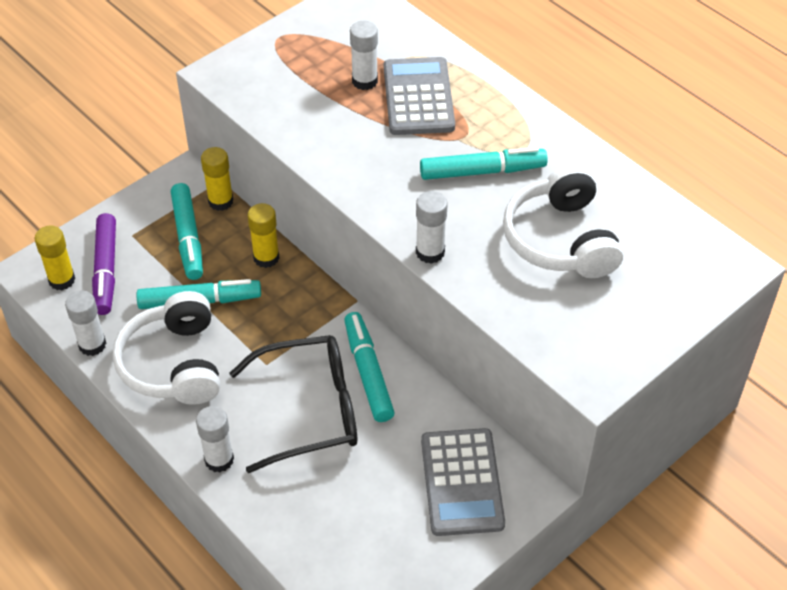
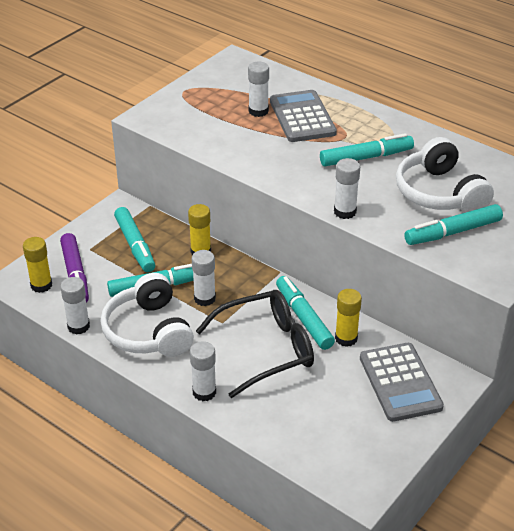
camera: 10 degrees left, 10 degrees down
(220, 201) = (154, 219): yellow glue stick -> yellow glue stick (346, 338)
(253, 327) = (204, 298): none -> white glue stick
(559, 302) = (452, 232): none -> turquoise marker

